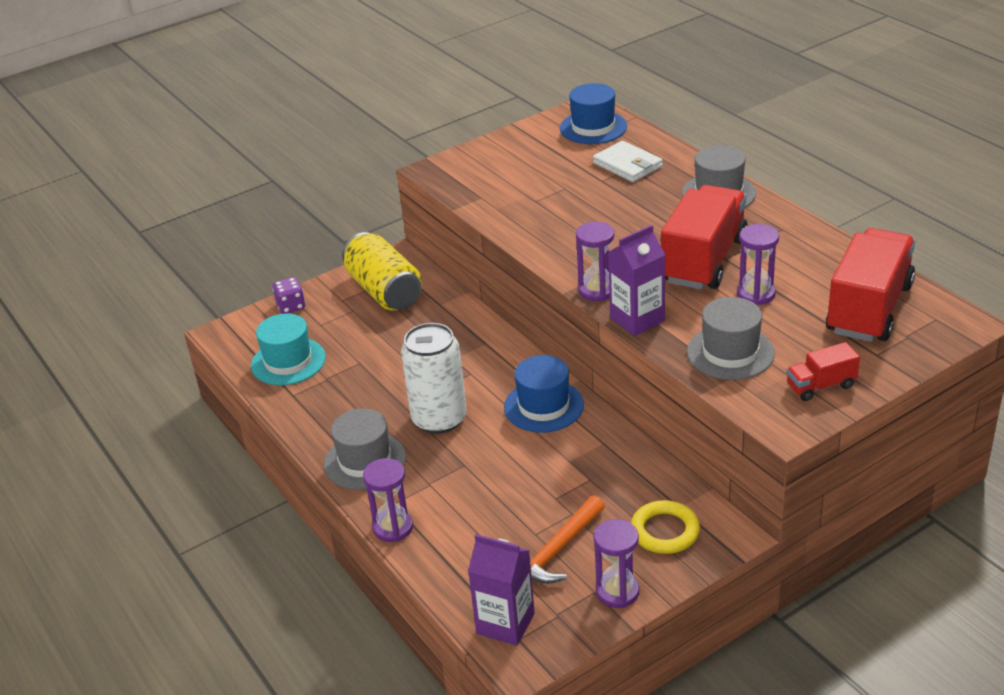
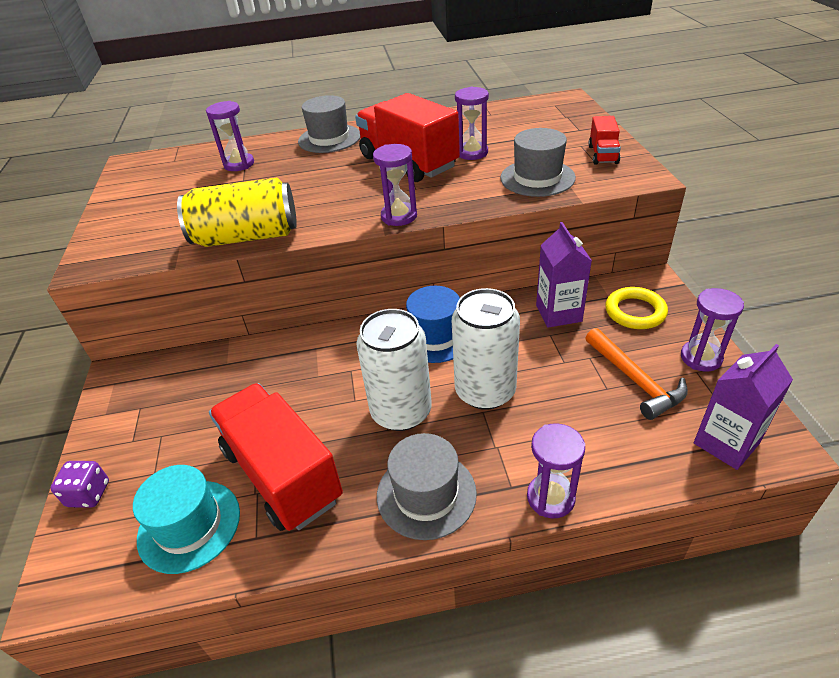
camera: 65 degrees left, 5 degrees up
(384, 291) = (158, 400): yellow can -> yellow can (247, 236)
(489, 459) = (485, 391): none -> white can
(593, 127) = (162, 167): blue hat -> none
(627, 165) = (239, 164): white wallet -> purple hourglass
(637, 319) = (459, 207): purple carton -> purple carton (558, 313)
(869, 309) = (526, 121): red truck -> red truck (282, 474)

